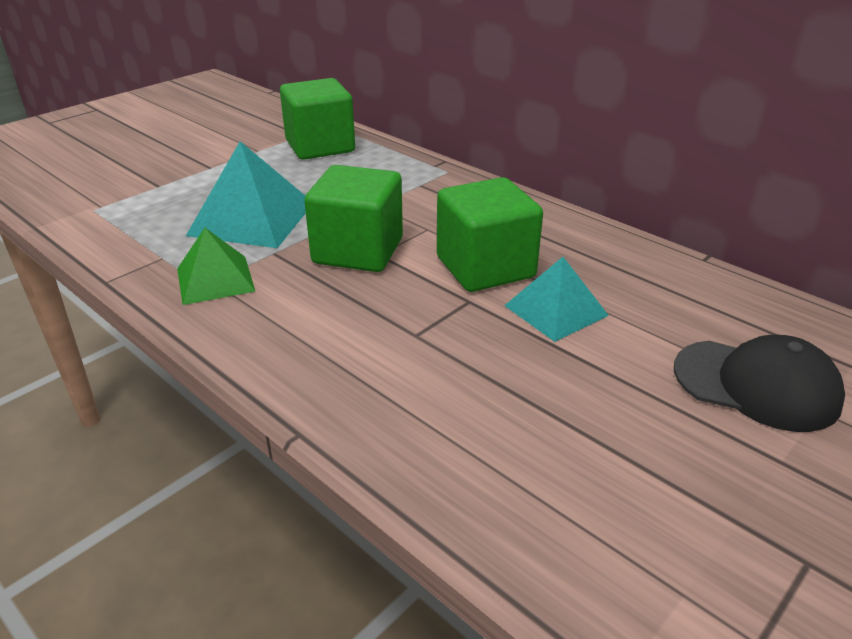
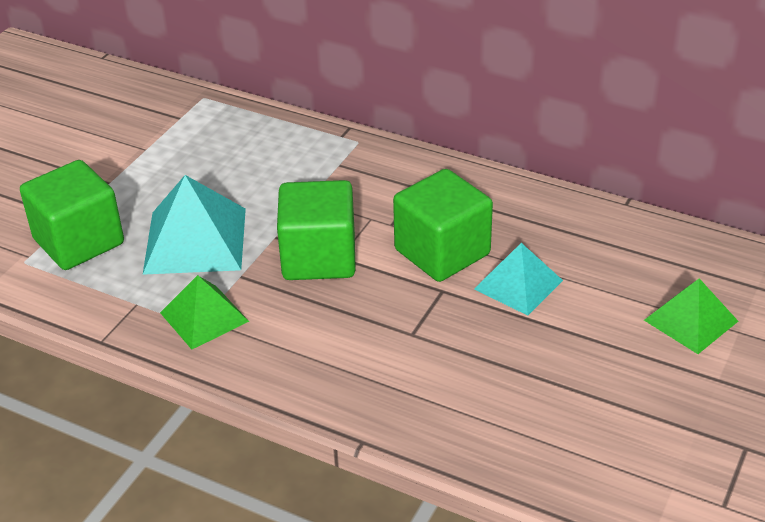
camera: 15 degrees left, 5 degrees up
(320, 146) = (209, 131): green cube -> green cube (79, 241)
(756, 385) = (690, 320): black cap -> green pyramid

